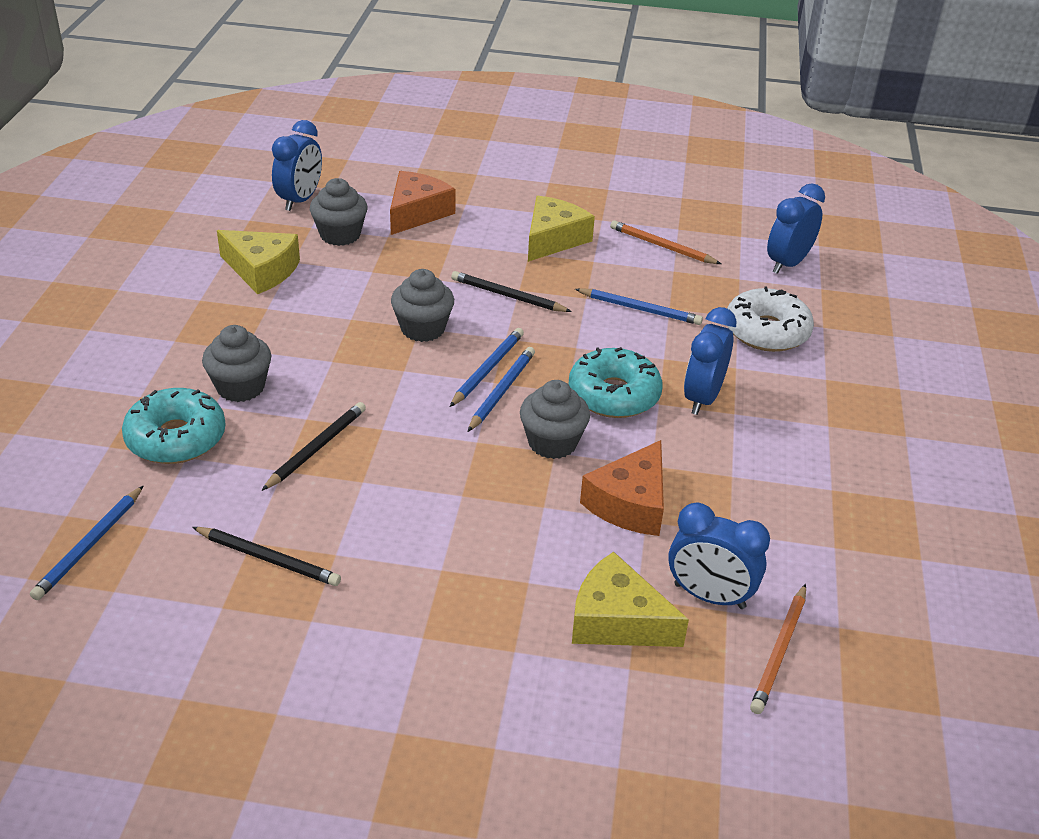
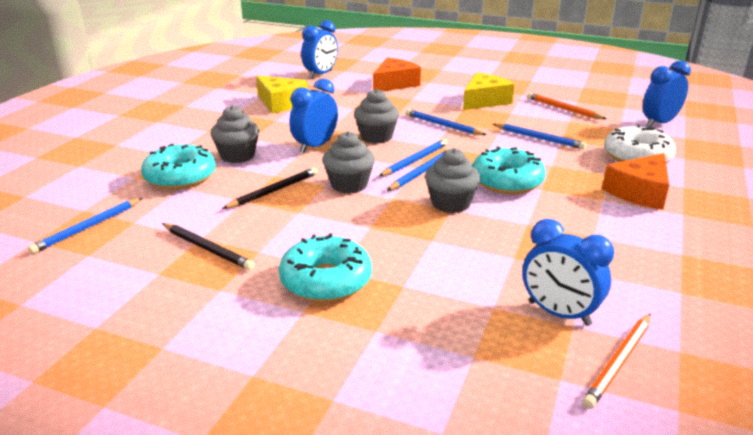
camera: 15 degrees right, 10 degrees down
(340, 235) = (339, 90): grey cupcake -> grey cupcake (349, 185)
(435, 588) = (326, 280): none -> turquoise donut
(508, 296) = (443, 125): black pencil -> blue pencil
(617, 620) = (471, 320): yellow cheese -> none
(630, 503) = (503, 245): orange cheese -> orange cheese (639, 192)
(702, 398) = (578, 189): blue clock -> blue clock (315, 146)

